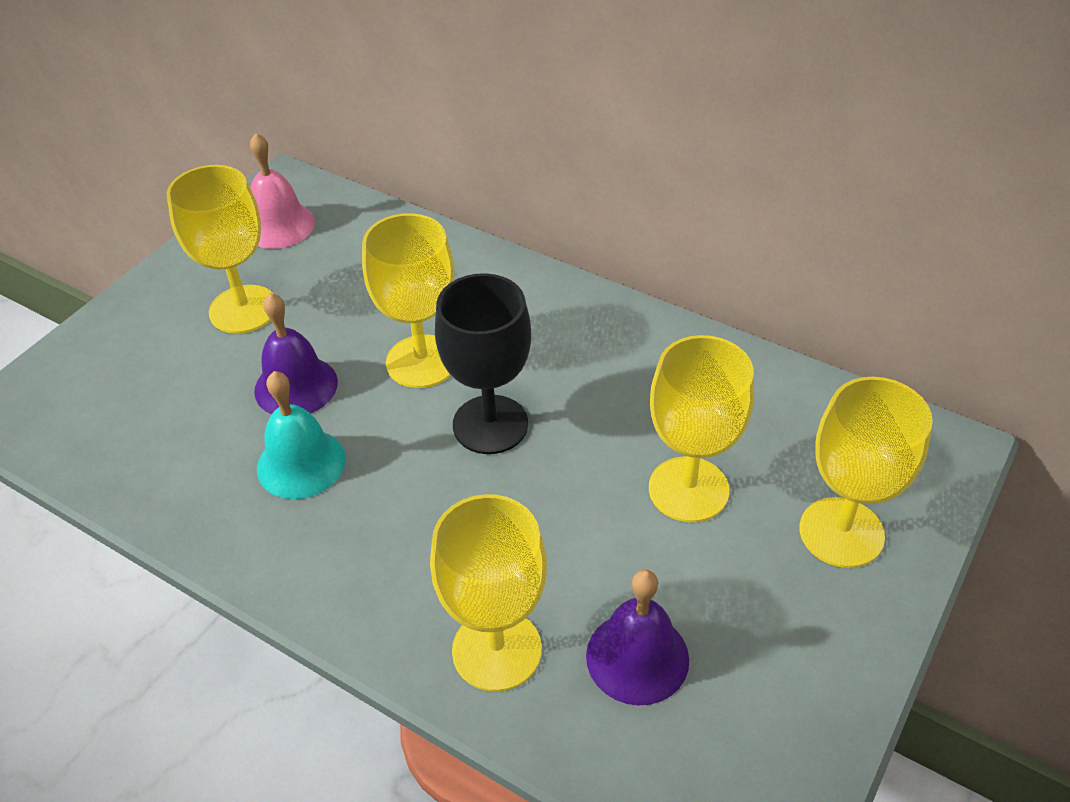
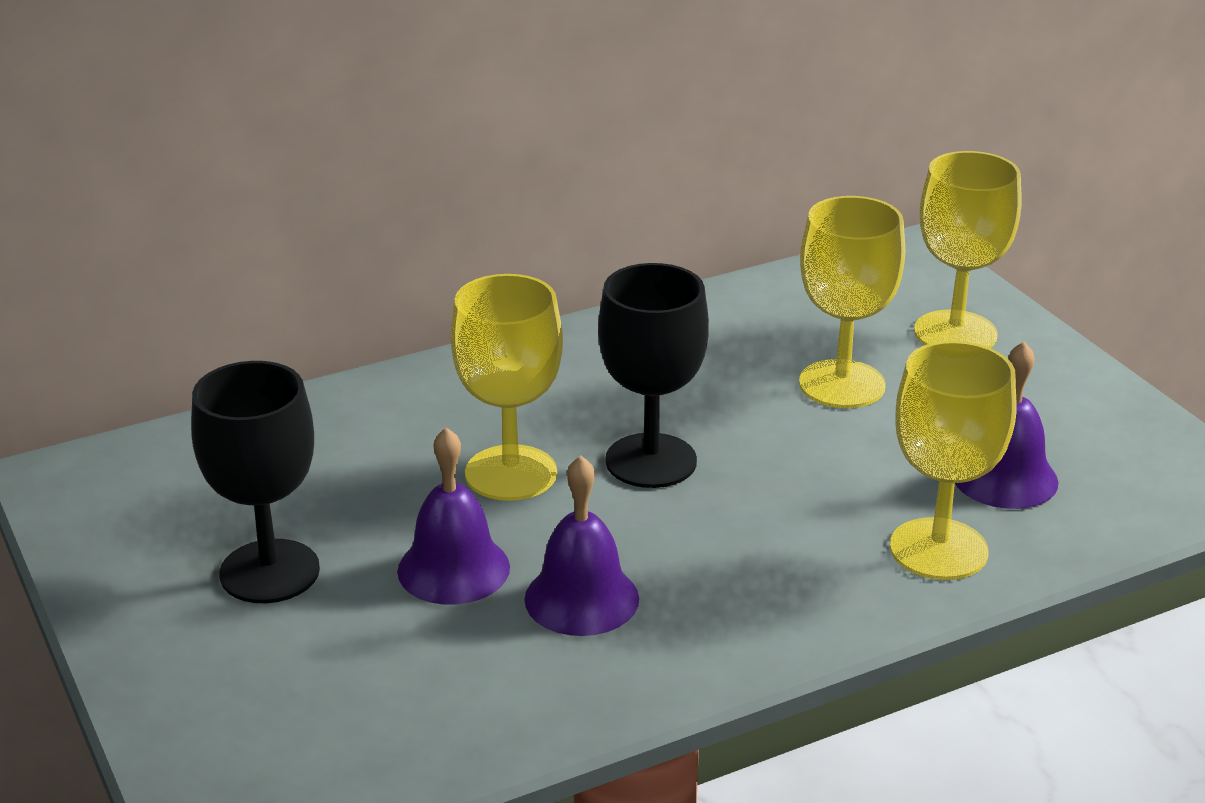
camera: 60 degrees left, 15 degrees down
(243, 309) = (269, 572): yellow goblet -> black goblet
(279, 225) = (140, 502): pink bell -> none
(301, 463) = (581, 598): turquoise bell -> purple bell

